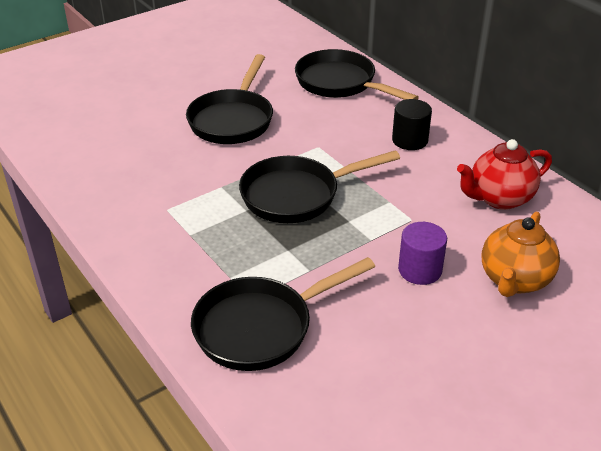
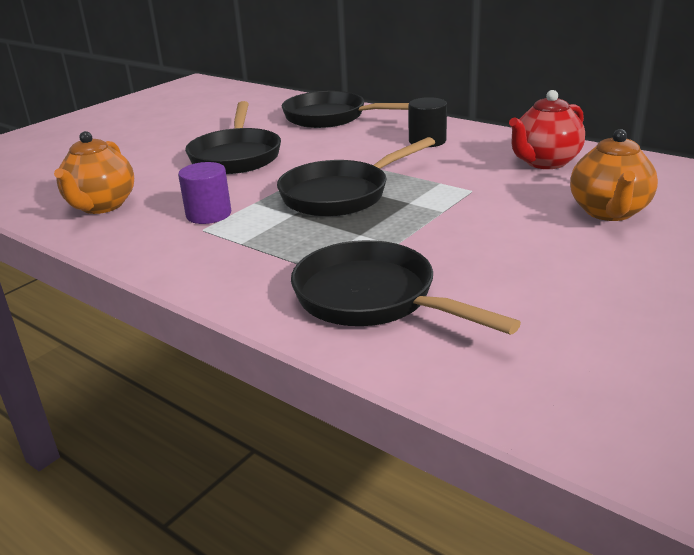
camera: 15 degrees left, 10 degrees down
(100, 159) = (101, 206): none -> orange teapot
(261, 327) = (373, 299): black pan -> black pan turned 90 degrees clockwise
(420, 270) = (510, 223): purple cylinder -> purple cylinder (208, 214)

